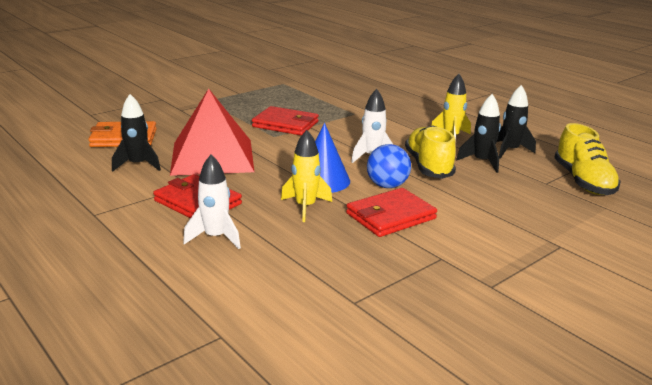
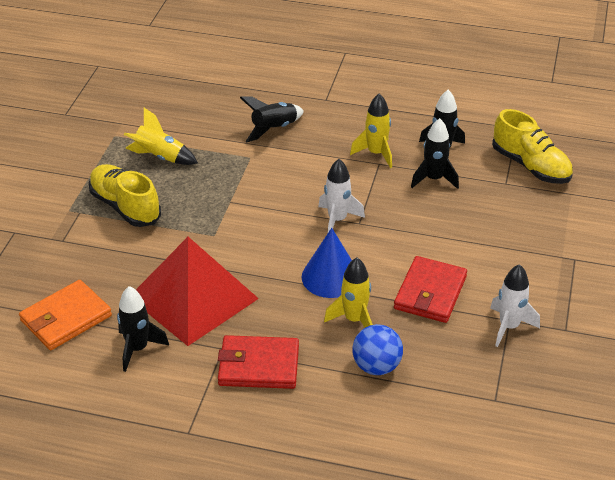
camera: 35 degrees left, 15 degrees up
(215, 237) = (325, 397): white rocket -> white rocket (509, 327)
(285, 124) = (203, 210): red wallet -> none
(295, 97) = (160, 157): none -> yellow rocket
(387, 186) = (390, 255): blue ball -> blue ball (376, 366)
(390, 107) = (274, 129): none -> black rocket
(428, 166) = (397, 208): yellow shoe -> yellow shoe (125, 207)

